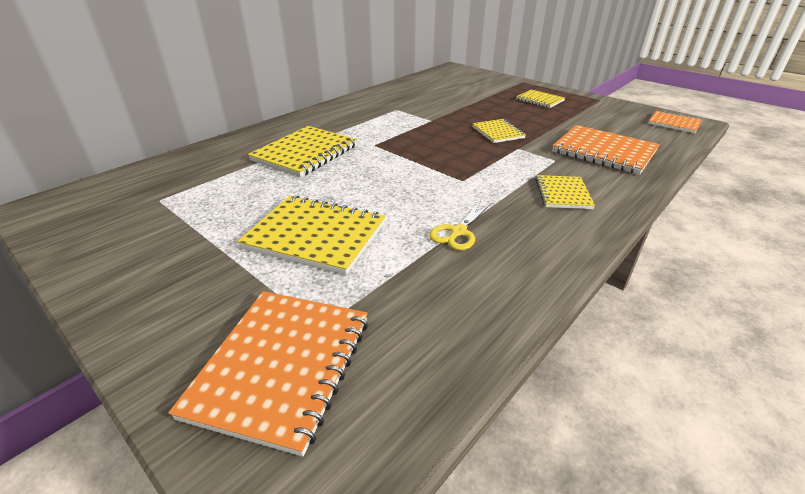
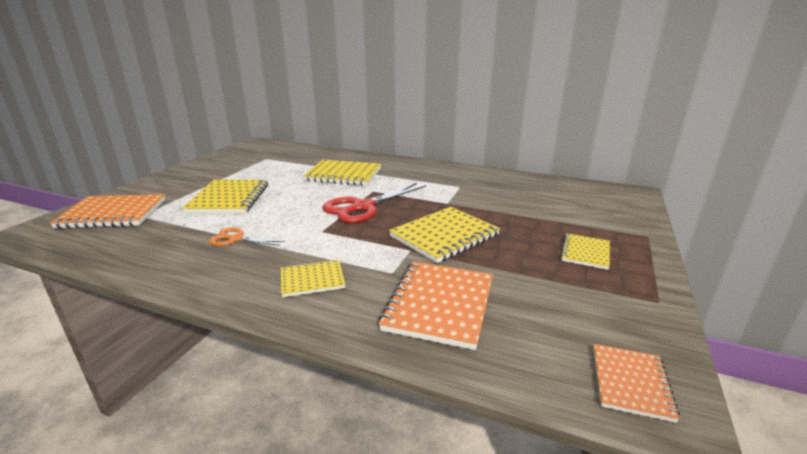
camera: 70 degrees right, 10 degrees down
(413, 155) = (363, 207): none -> red scissors
(458, 232) = (236, 239): yellow scissors -> orange scissors
(497, 132) = (444, 236): yellow notebook -> yellow notebook, size x1.73

